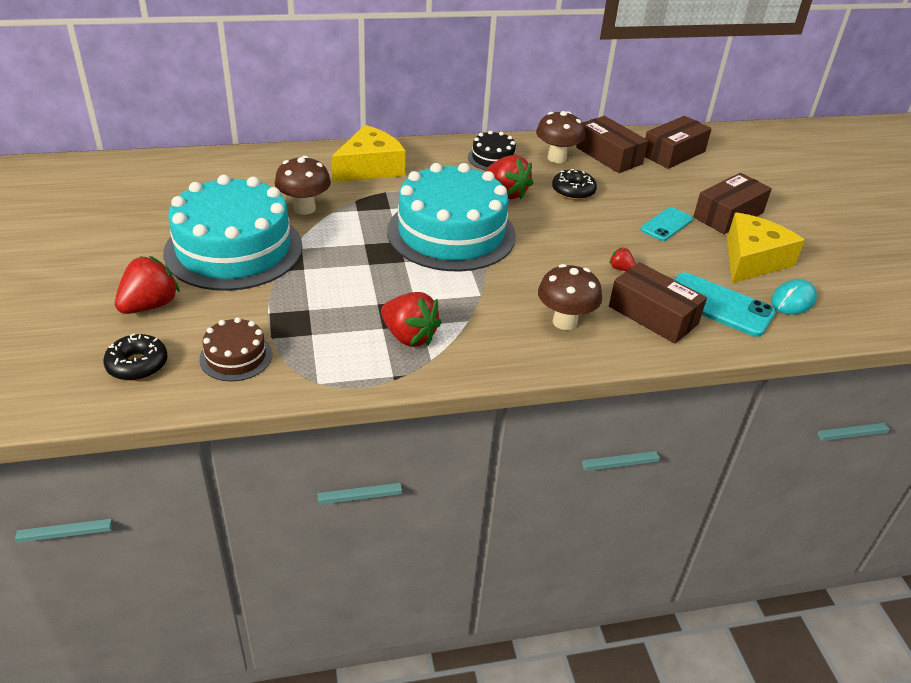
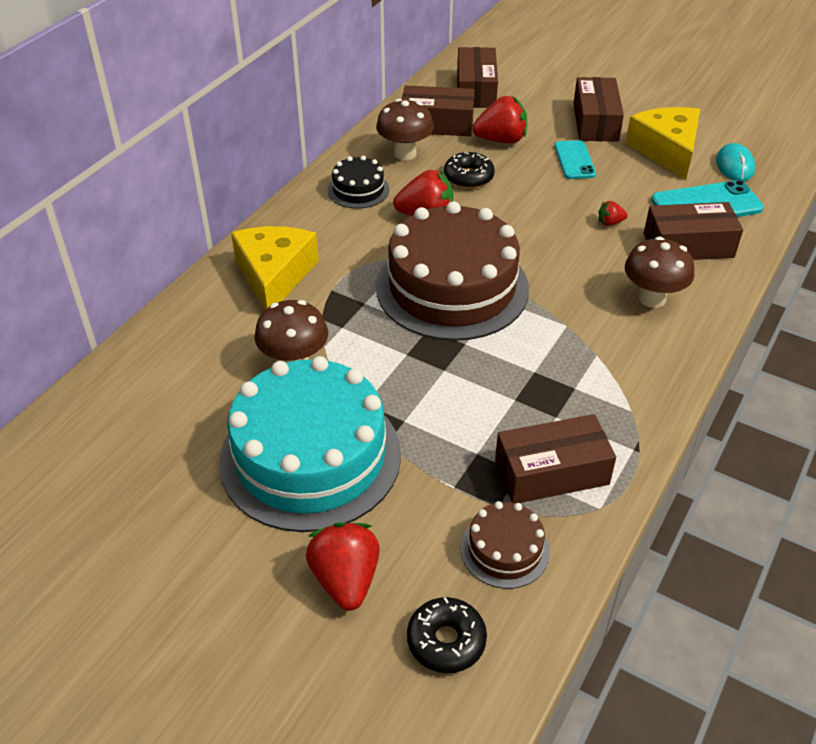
camera: 45 degrees left, 5 degrees up
(327, 347) = (551, 472): none -> brown box
(409, 336) = (585, 406): red strawberry -> red strawberry (501, 140)
(451, 233) = (452, 287): turquoise cake -> brown cake

